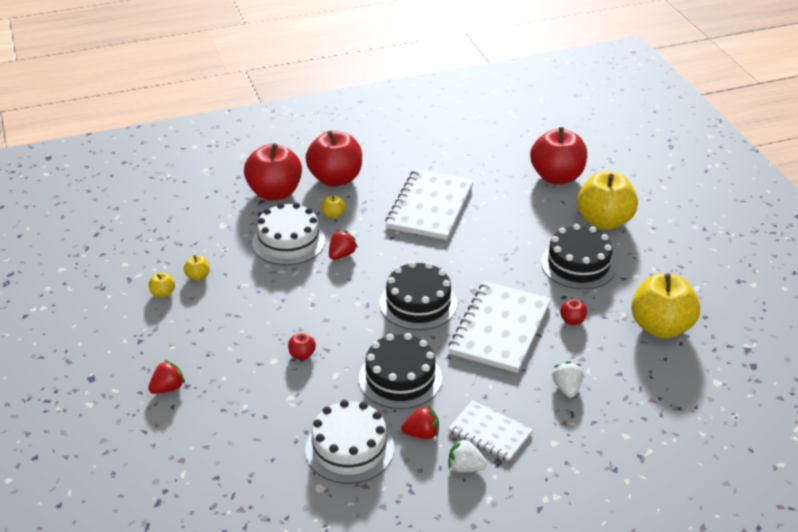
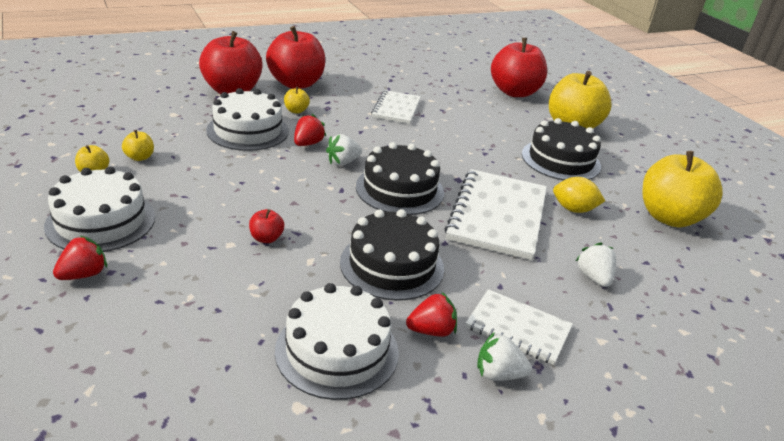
camera: 10 degrees left, 5 degrees down
(174, 341) = (101, 221): none -> white cake
(371, 275) = (343, 162): none -> white strawberry
(430, 207) = (396, 109): white notebook -> white notebook, size x0.59
(572, 320) = (573, 209): red apple -> yellow lemon

